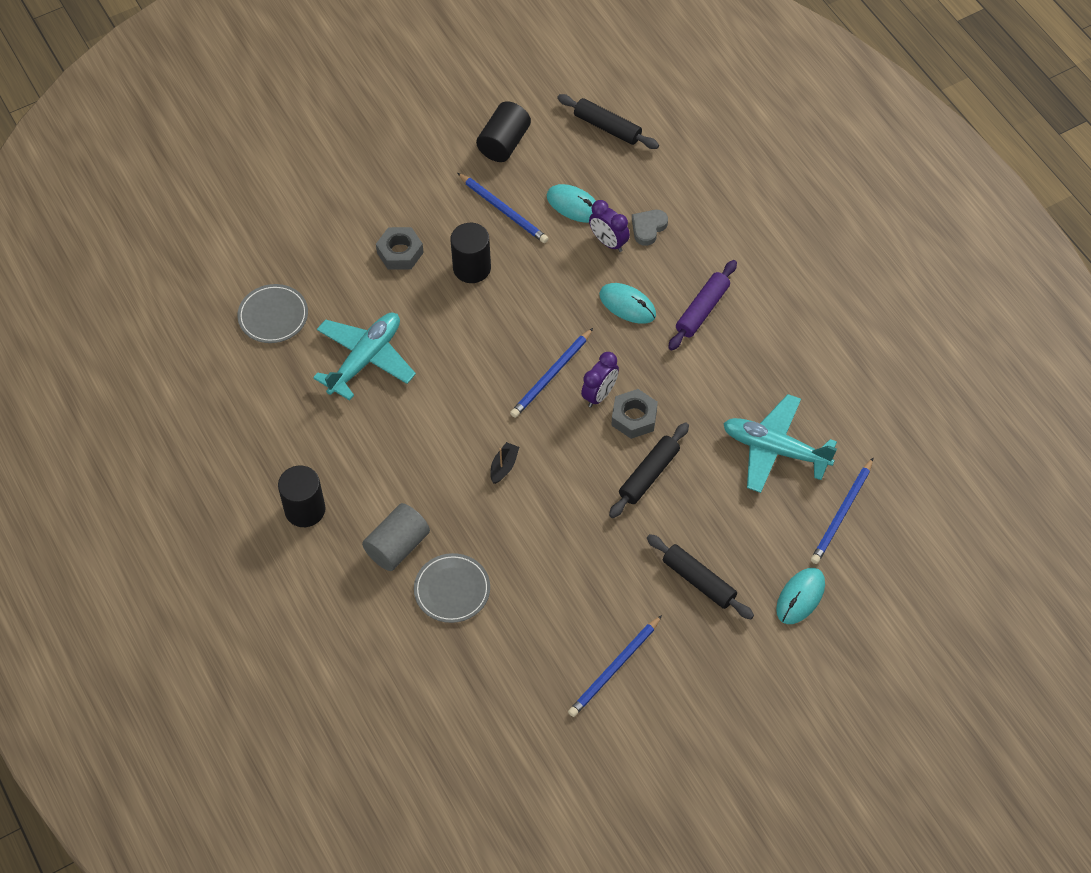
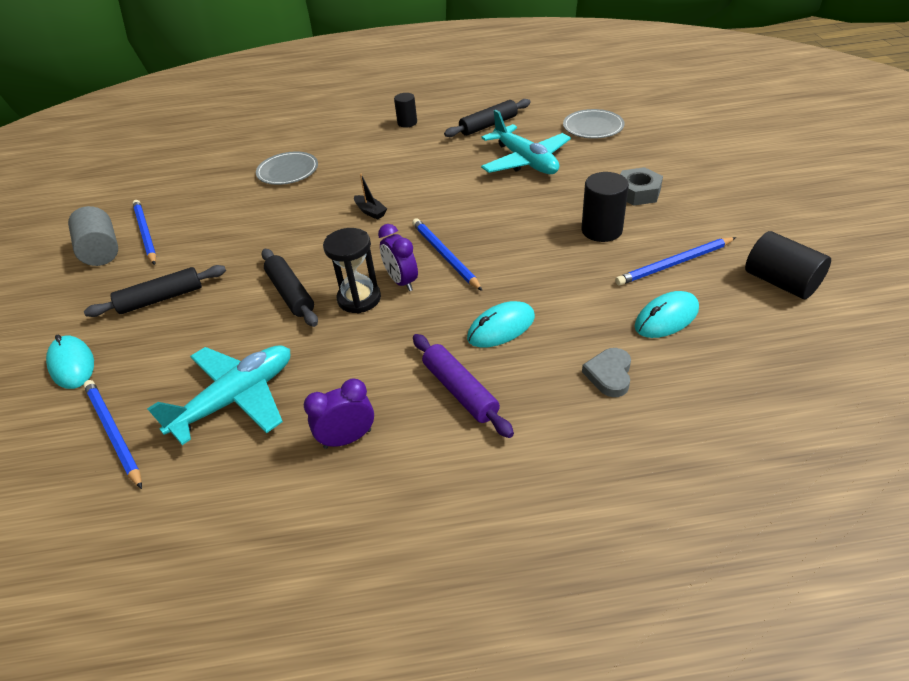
camera: 115 degrees right, 15 degrees down
(305, 510) = (407, 123): black cylinder -> black cylinder, size x0.64
(397, 546) = (344, 154): grey cylinder -> grey cylinder (101, 251)
(607, 127) = (801, 379): black rolling pin -> black rolling pin (488, 125)
(608, 242) = (599, 334): purple clock -> purple clock (347, 439)
(634, 417) = (359, 299): grey nut -> black hourglass
(648, 228) = (609, 375): grey heart -> grey heart turned 135 degrees counterclockwise

